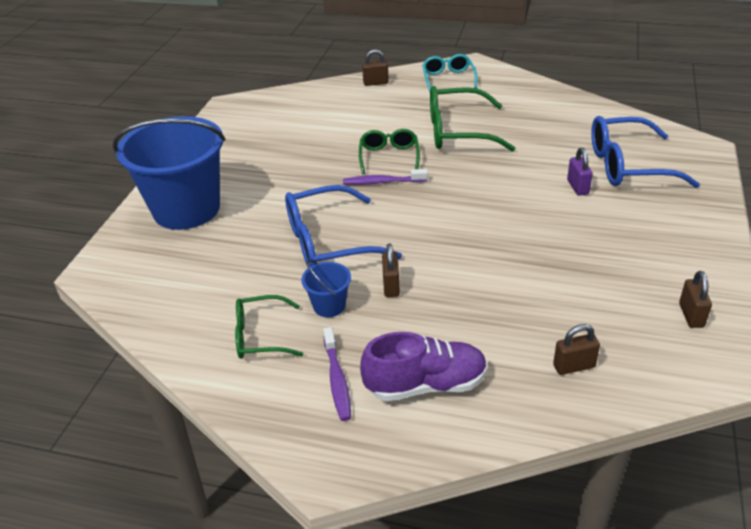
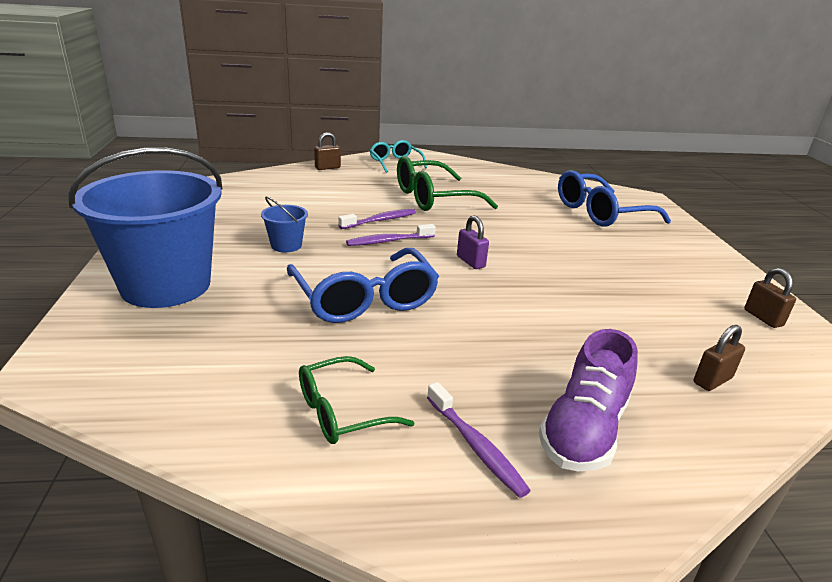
camera: 25 degrees left, 10 degrees down
(328, 242) = (365, 299): blue glasses -> blue glasses turned 75 degrees counterclockwise
(329, 306) = (409, 363): blue bucket -> blue bucket (286, 245)
(389, 156) = (380, 220): green glasses -> purple toothbrush
(391, 286) = (466, 332): brown padlock -> none
(425, 385) = (584, 430): purple shoe -> purple shoe turned 150 degrees clockwise
(577, 187) = (574, 230): purple padlock -> purple padlock (470, 262)

